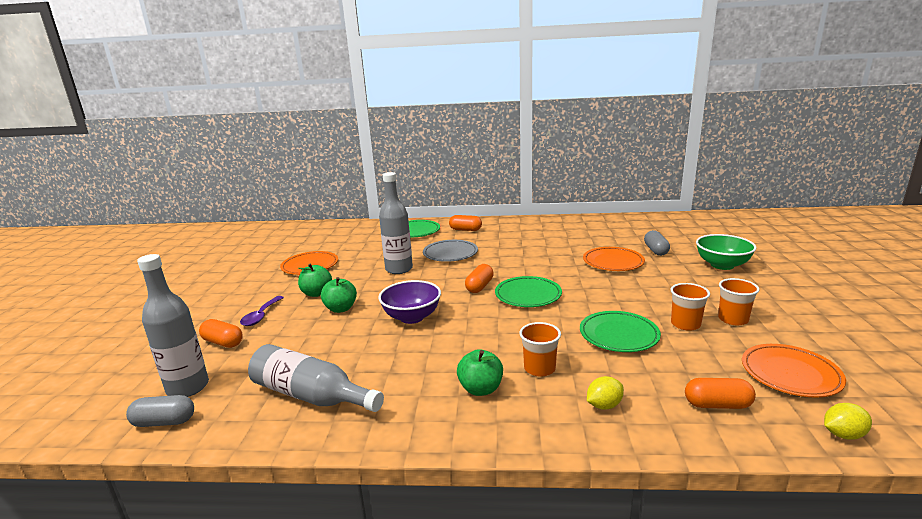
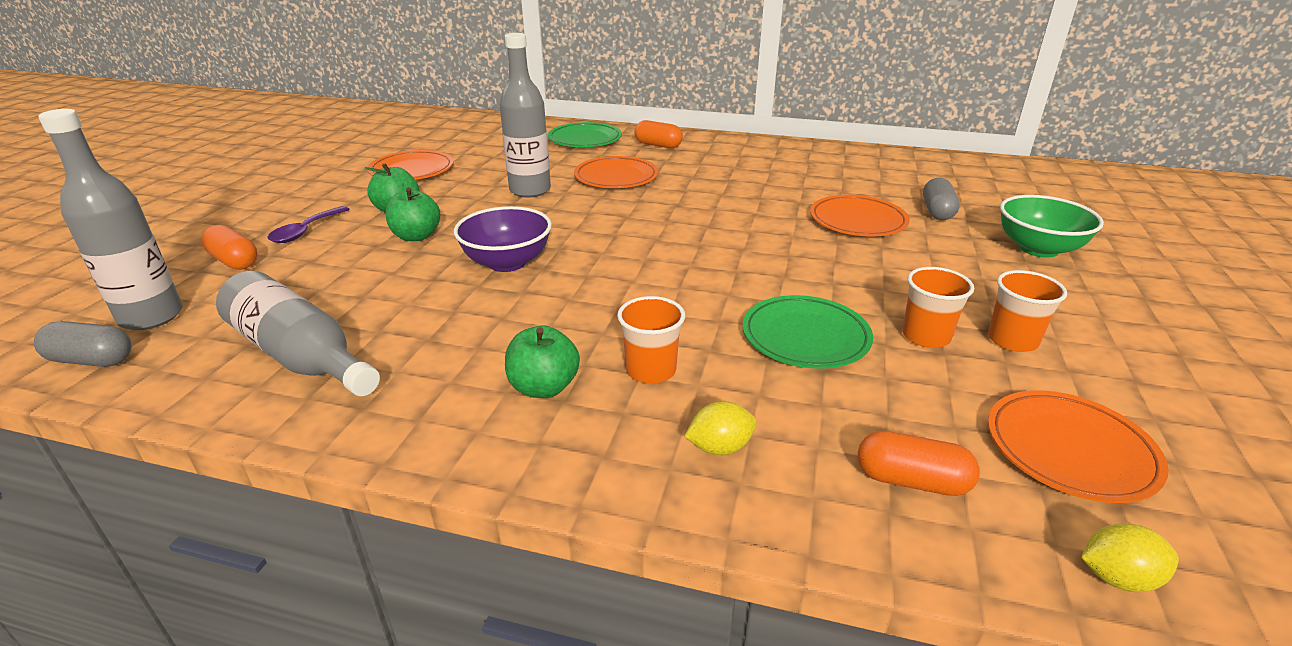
camera: 10 degrees right, 10 degrees up
(450, 254) = (616, 177): grey plate -> orange plate
(479, 286) = (631, 231): orange capsule -> none
(528, 295) = (696, 254): green plate -> none

